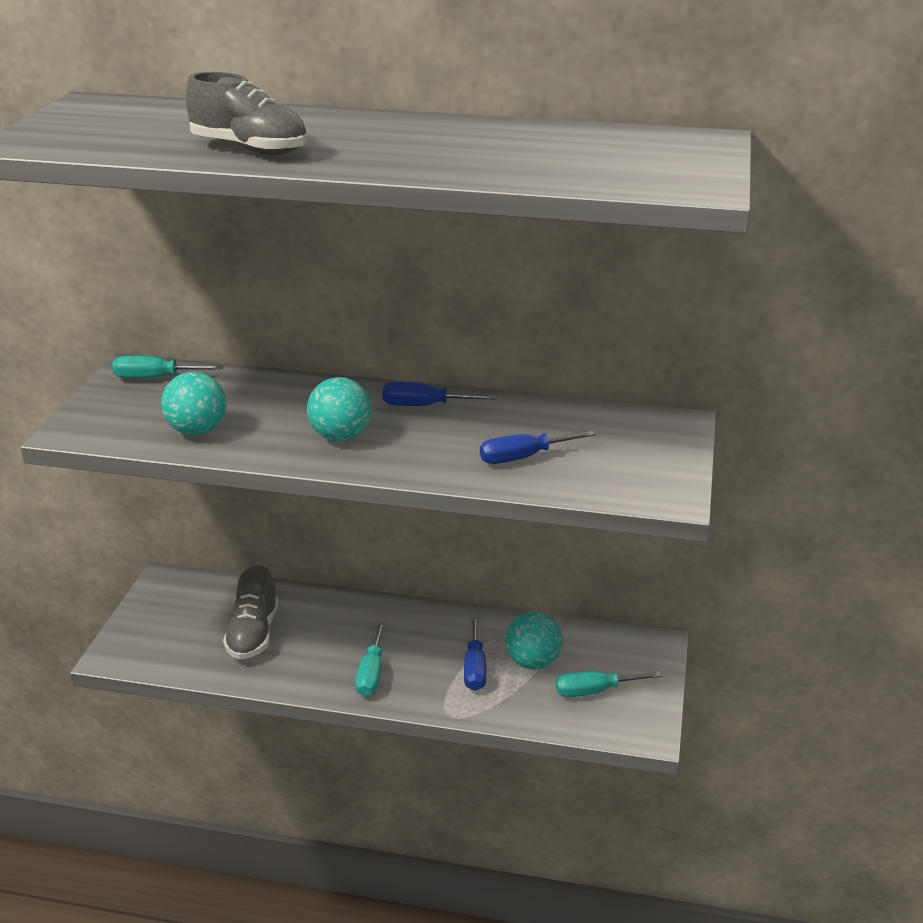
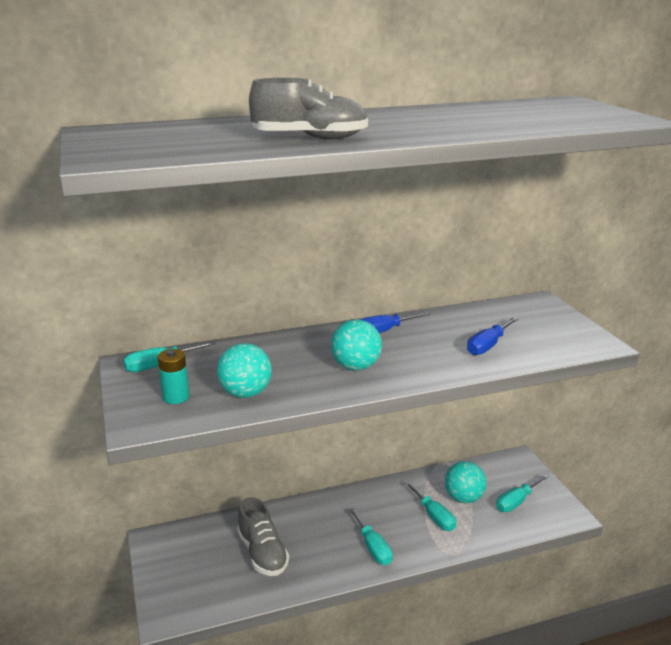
camera: 30 degrees left, 5 degrees down
(131, 415) = (176, 397): none -> turquoise battery
(474, 668) = (434, 516): blue screwdriver -> turquoise screwdriver

